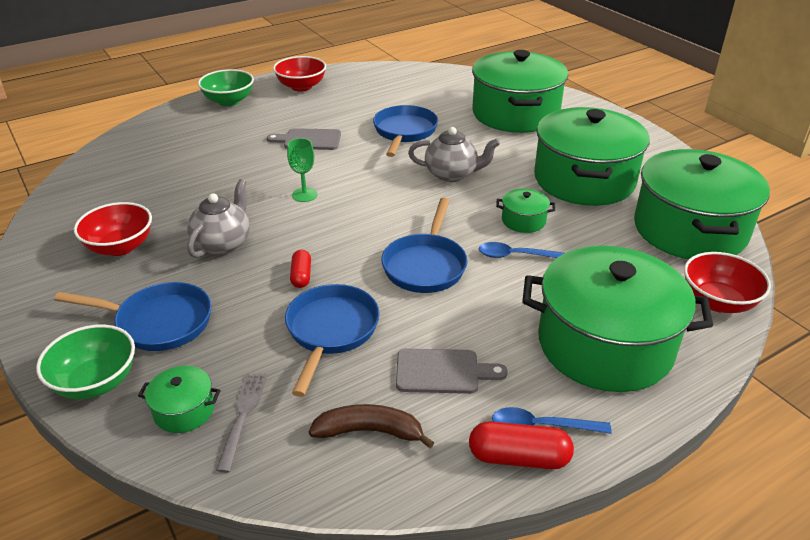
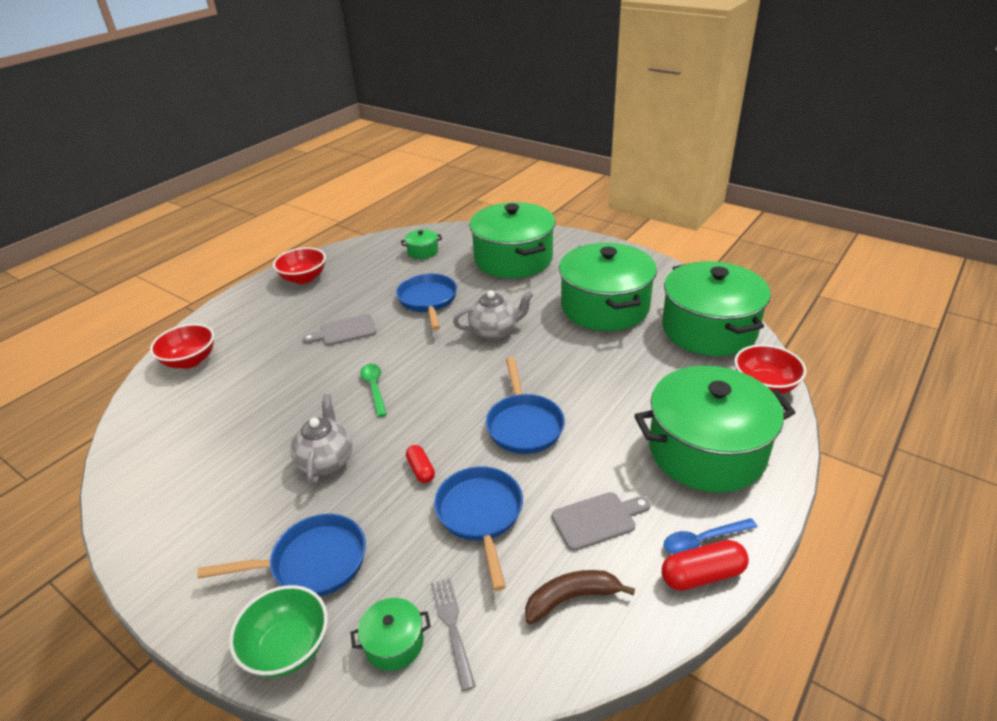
camera: 20 degrees left, 0 degrees up
(120, 247) = (223, 496): red bowl -> red bowl (190, 361)
(229, 101) = (240, 311): green bowl -> none
(304, 195) = (374, 388): green goblet -> green spoon
(516, 256) = (593, 392): blue spoon -> none
(523, 221) = (579, 358): green pot -> green pot (423, 252)

